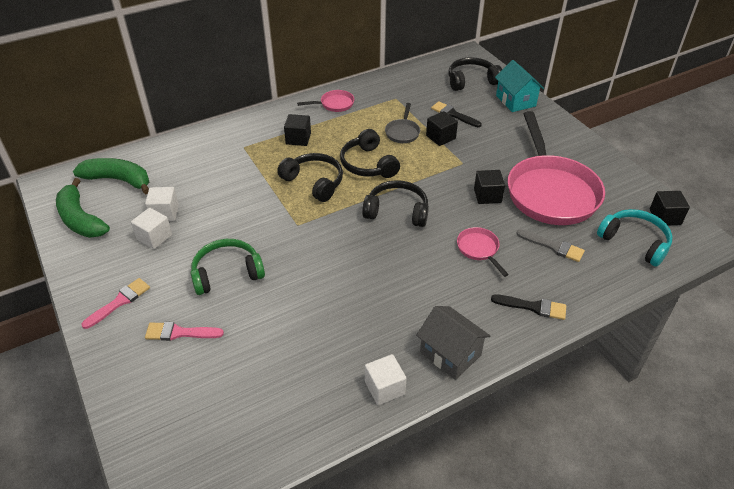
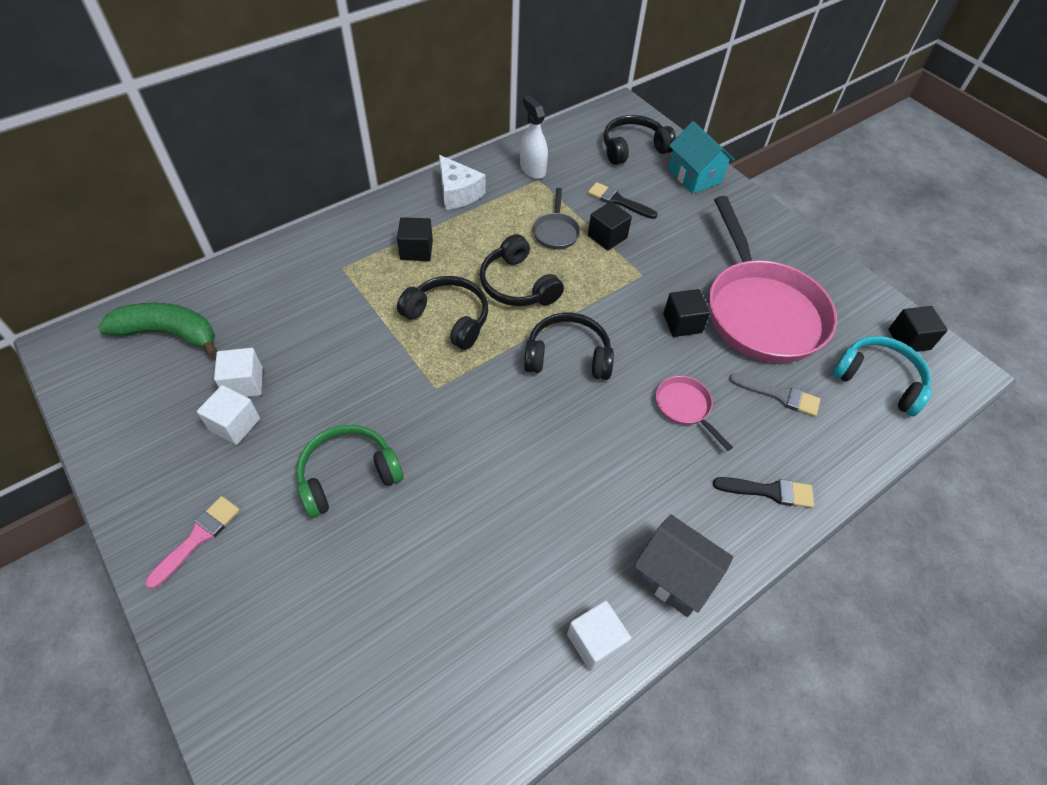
camera: 10 degrees left, 10 degrees up
(80, 219) = (121, 403): green banana -> none
(180, 333) = (294, 581): pink brush -> none
(334, 104) = (458, 193): pink pan -> white cheese
(392, 91) = (532, 169): none -> white spray bottle

